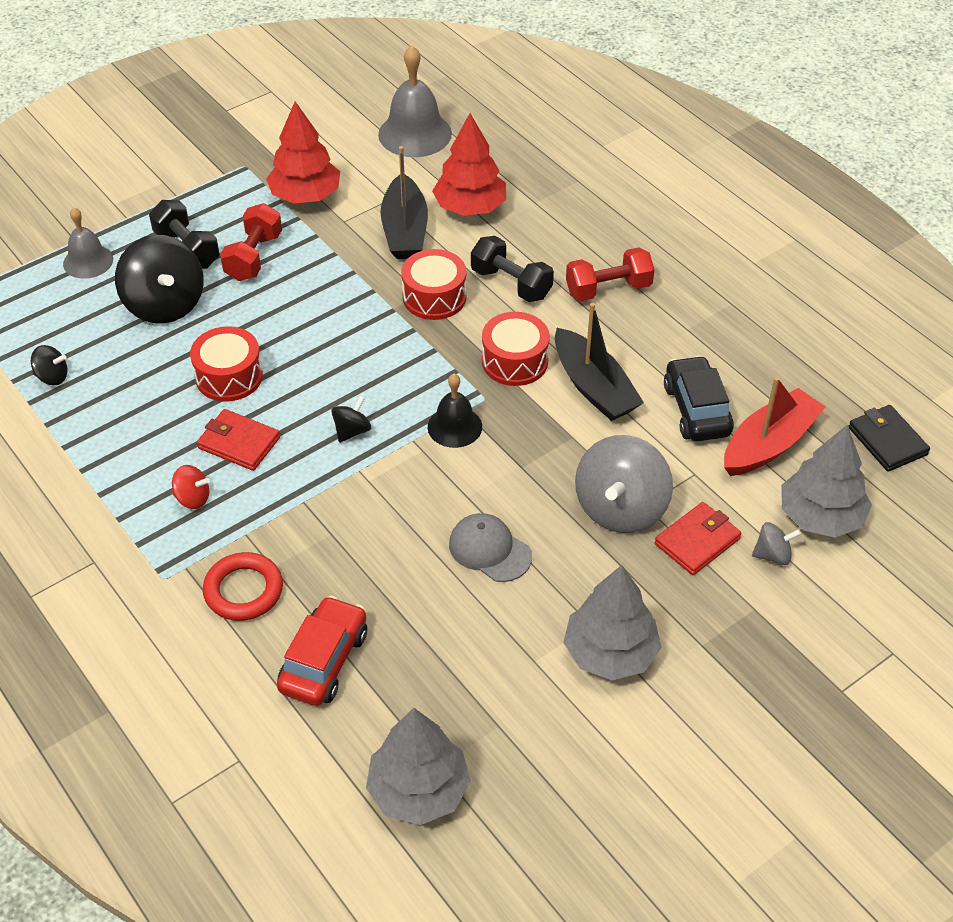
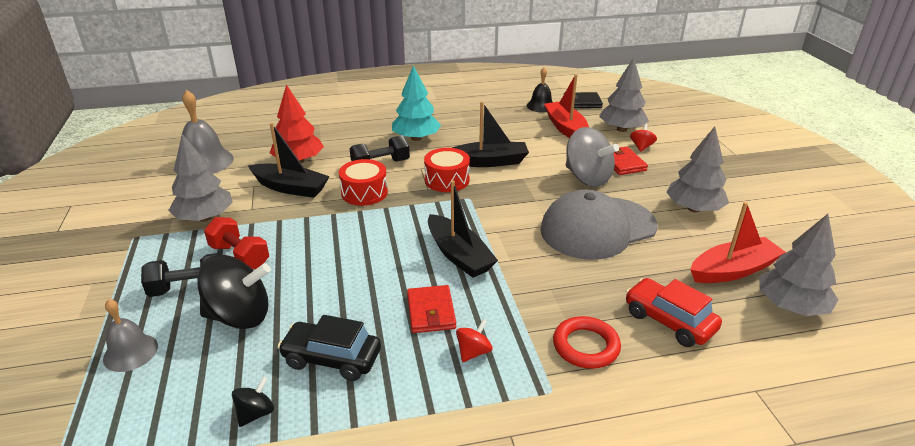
camera: 65 degrees left, 15 degrees down
(229, 376) = (356, 300): red drum -> none
(239, 443) = (431, 312): red wallet -> red wallet turned 60 degrees counterclockwise
(305, 195) = (205, 217): red tree -> grey tree
(352, 431) = (459, 255): black spinning top -> black boat
(454, 426) = (485, 214): black bell -> black bell (541, 106)
(469, 718) = (733, 270): none -> red boat
(489, 550) = (597, 228): grey cap -> grey cap, size x2.02
(608, 289) = (416, 138): red dumbbell -> turquoise tree
(696, 410) = (528, 139): black car -> black car (332, 359)
(772, 555) = (641, 147): grey spinning top -> red spinning top

